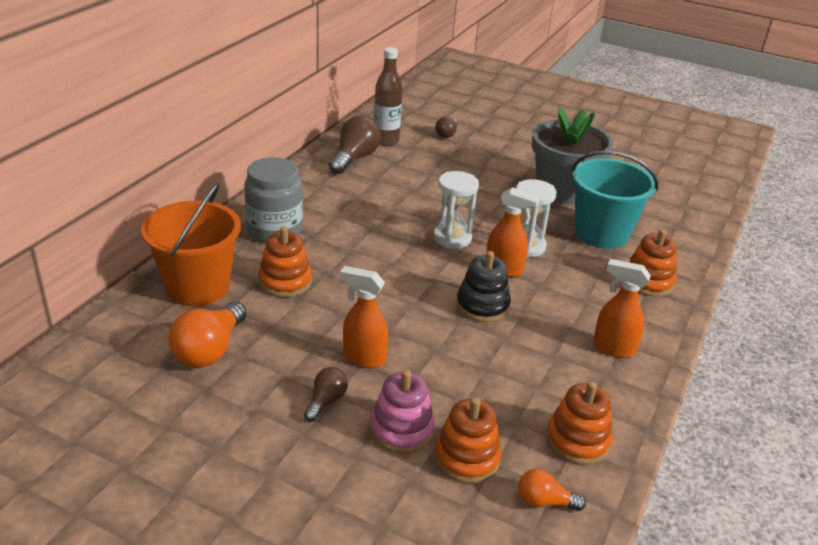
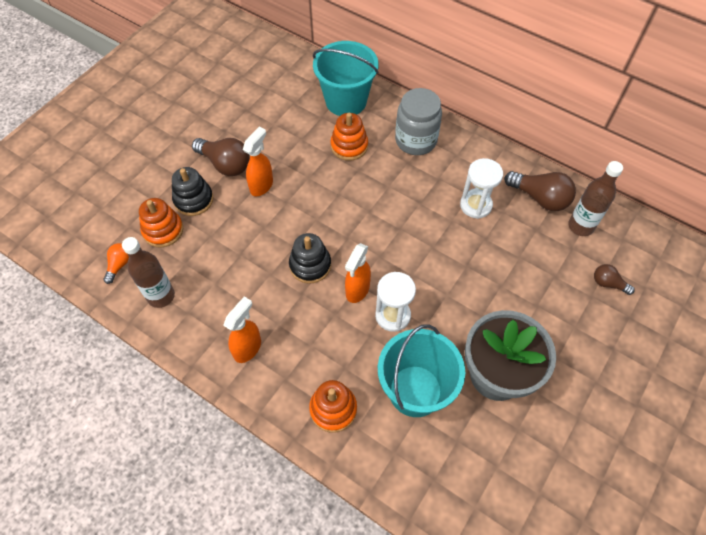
camera: 100 degrees right, 25 degrees up
(197, 287) = (346, 101): orange bucket -> turquoise bucket
(209, 350) = (281, 110): orange light bulb -> none
(326, 401) = (225, 164): brown light bulb -> brown light bulb, size x1.80
(401, 430) = (193, 200): pink stacking toy -> black stacking toy
(452, 238) = (406, 258): white hourglass -> white hourglass (475, 205)
(577, 441) = (161, 296): orange stacking toy -> brown bottle

